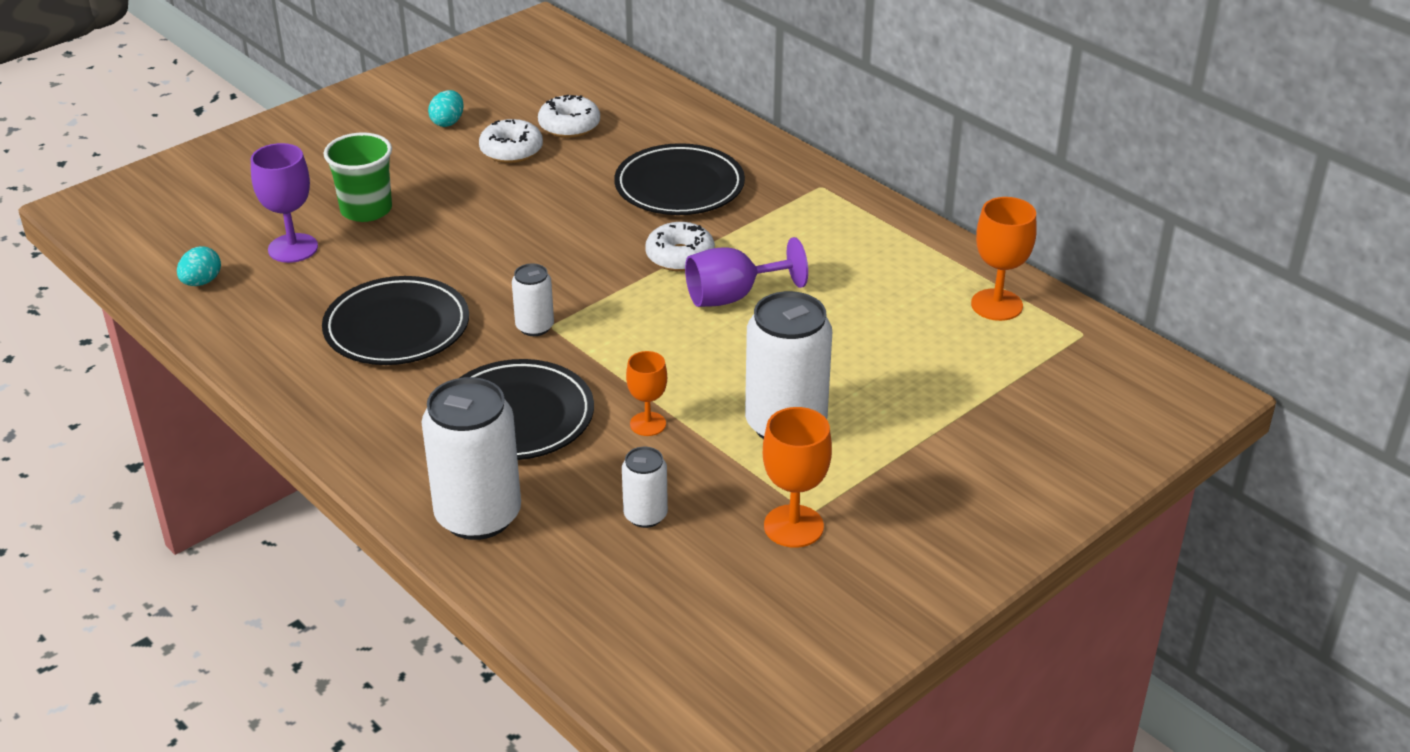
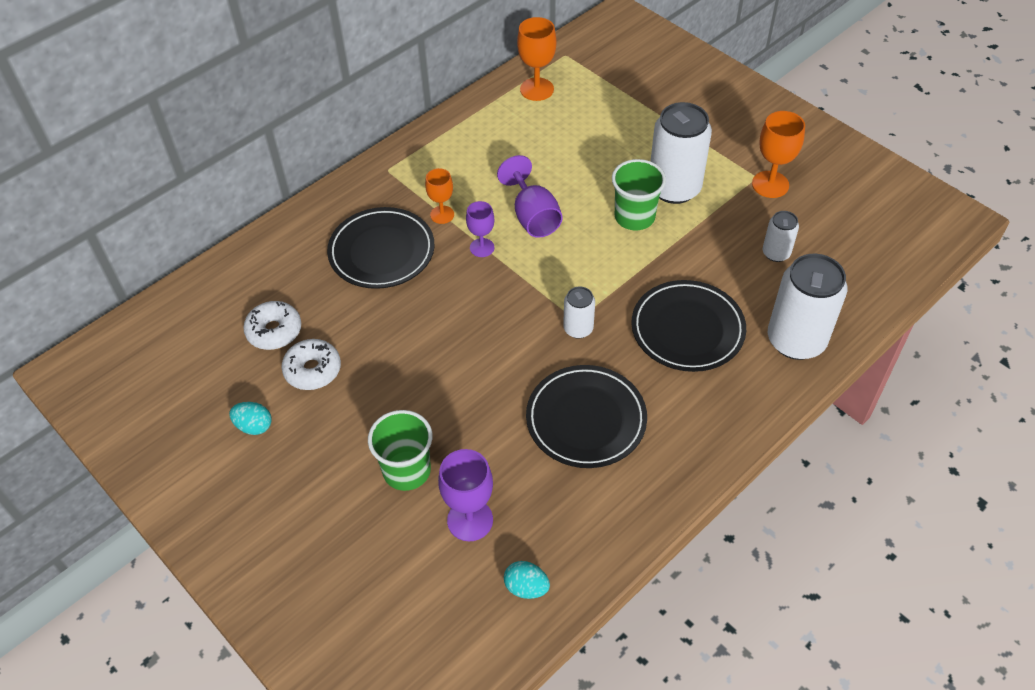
camera: 90 degrees left, 15 degrees up
(648, 424) = (684, 256): orange goblet -> orange goblet (442, 215)
(680, 256) = (482, 247): white donut -> purple goblet
(727, 383) = (634, 217): none -> green cup

